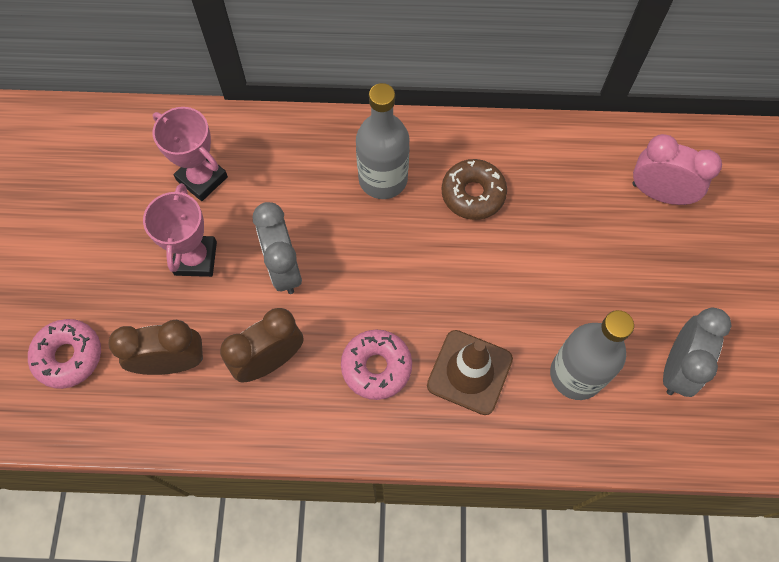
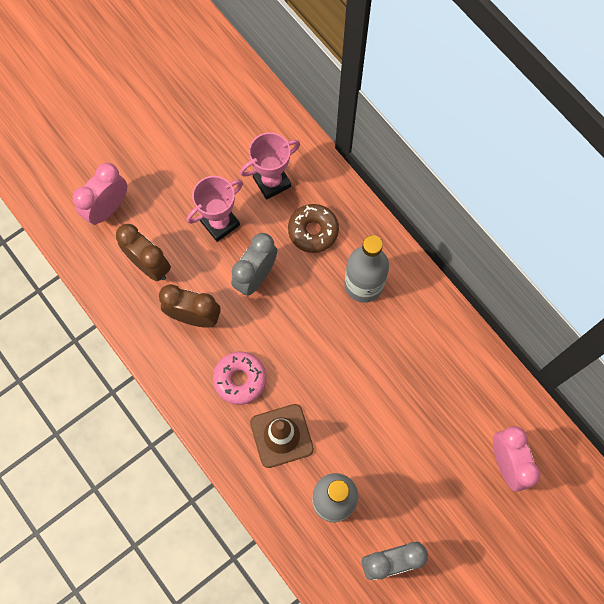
camera: 50 degrees right, 5 degrees up
(68, 356) = (108, 208): pink donut -> pink clock
(202, 178) = (272, 182): pink trophy -> pink trophy turned 60 degrees clockwise
(473, 194) = (401, 346): brown donut -> brown donut (313, 231)

